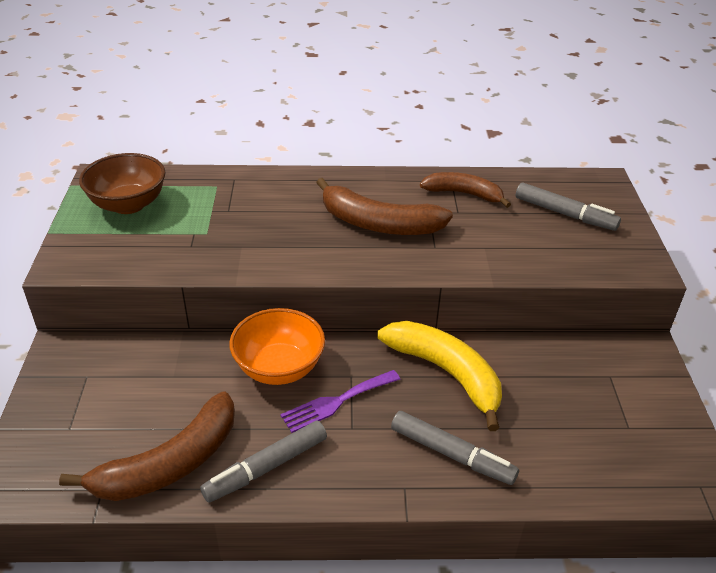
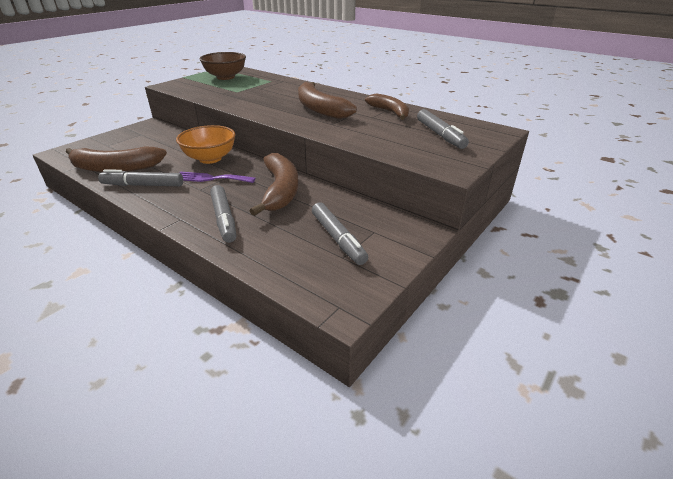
camera: 40 degrees right, 5 degrees down
(446, 373) = (280, 190): yellow banana -> brown banana
(594, 406) = (337, 238): none -> grey marker

